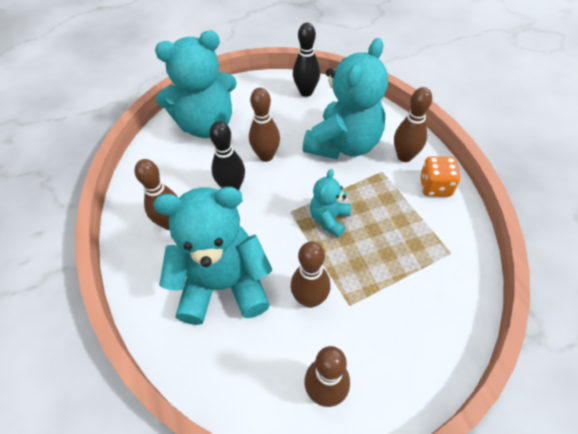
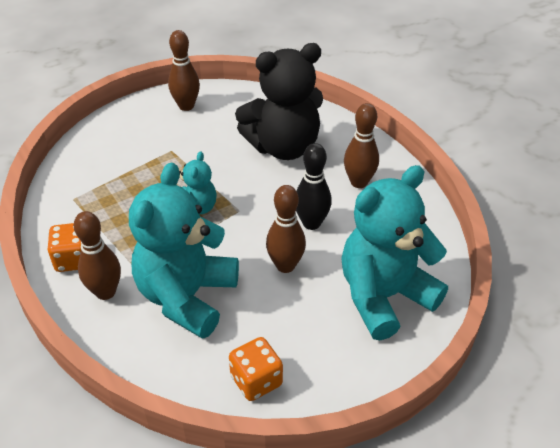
camera: 165 degrees right, 10 degrees down
(223, 285) = (283, 147): turquoise teddy bear -> black teddy bear
(306, 92) = (256, 380): black bowling pin -> orange dice
(310, 299) = (206, 149): brown bowling pin -> none

